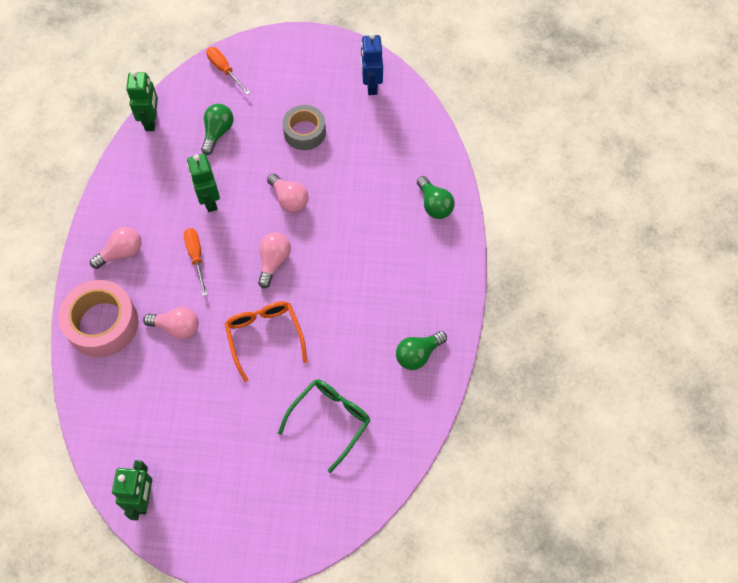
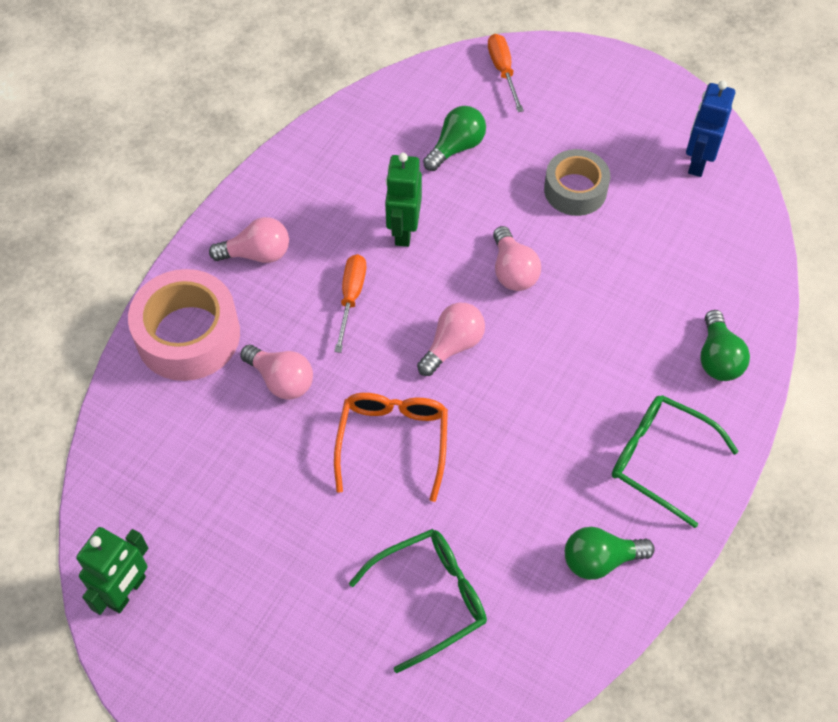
camera: 25 degrees right, 5 degrees down
(151, 121) = (376, 101): green robot -> none
(426, 280) = (659, 459): none -> green glasses

